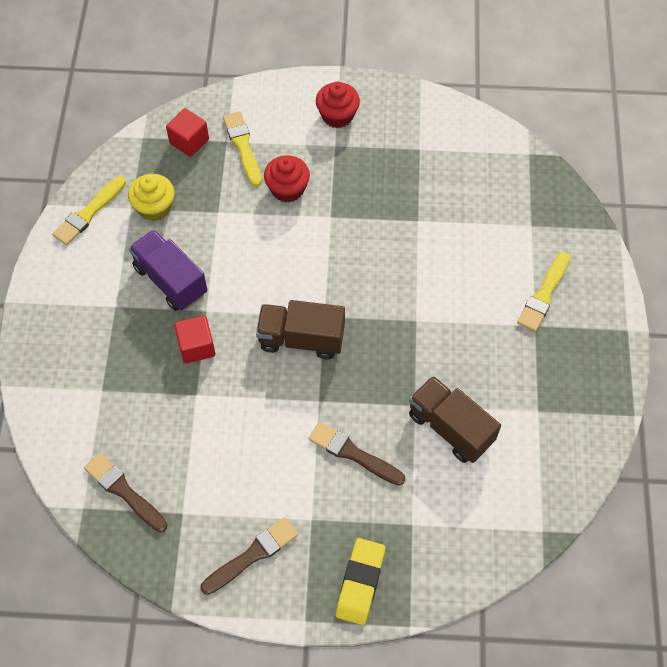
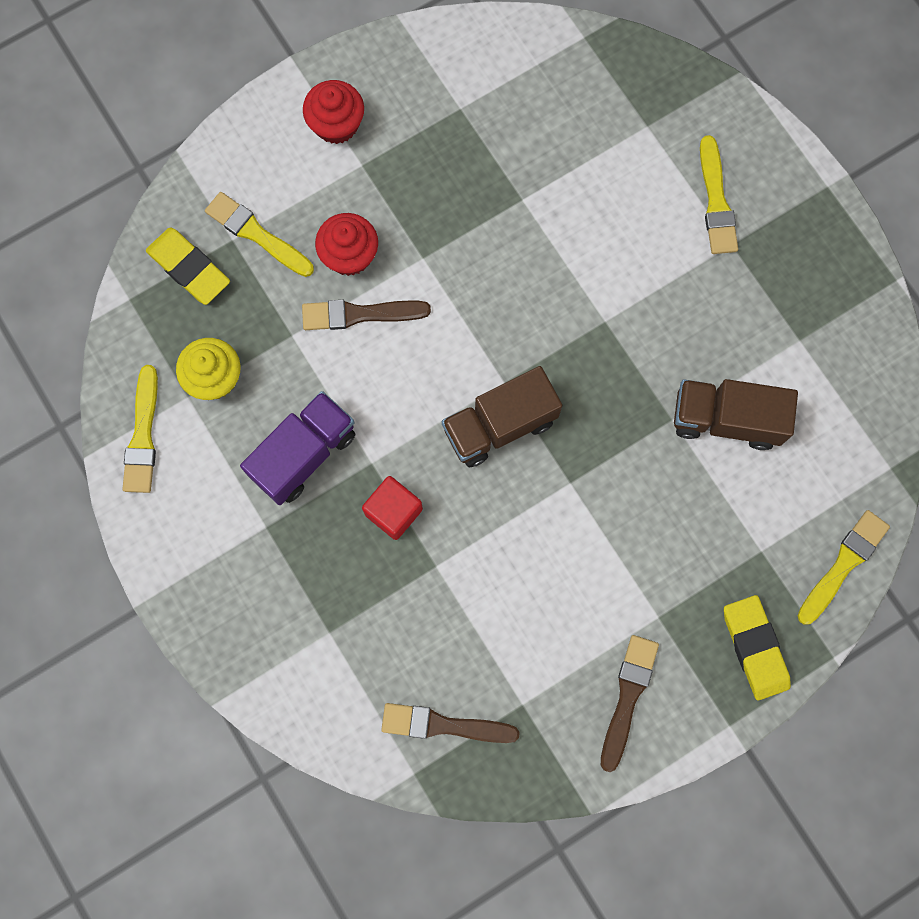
camera: 35 degrees left, 15 degrees up
(170, 280) = (303, 454): purple truck -> purple truck turned 120 degrees clockwise
(189, 141) = (189, 268): red cube -> yellow eraser
(353, 453) = (648, 517): brown brush -> brown brush (359, 314)
(462, 570) = (843, 564): none -> yellow brush

